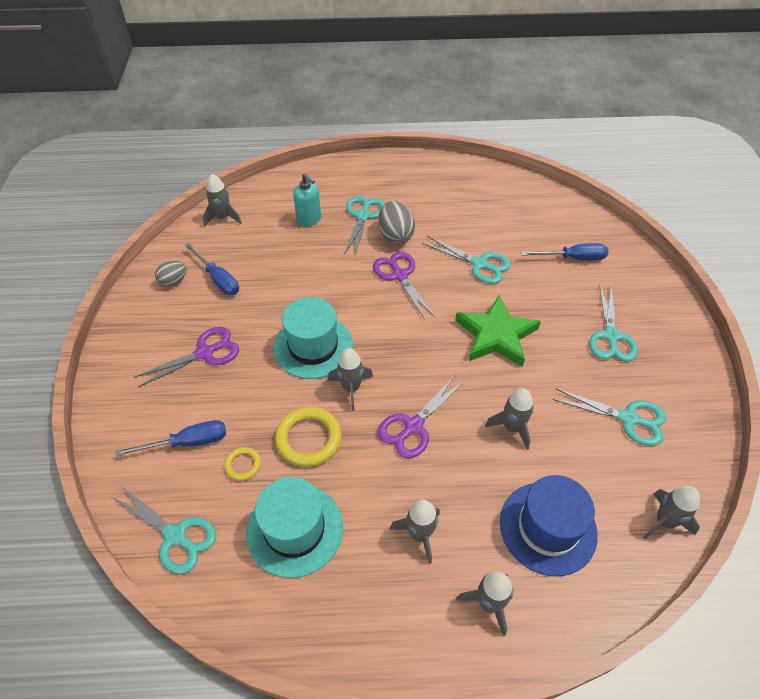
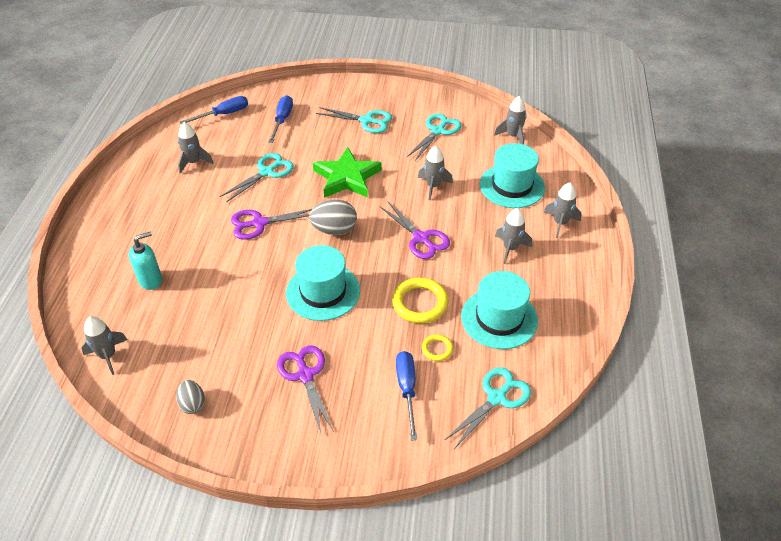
camera: 80 degrees left, 5 degrees down
(218, 279) = (207, 362): blue screwdriver -> blue screwdriver (223, 114)
(351, 388) = (376, 271): grey rocket -> grey rocket (193, 162)
(363, 216) = (167, 238): turquoise scissors -> none
(395, 235) = (206, 219): grey egg -> grey egg (334, 230)
(548, 528) = (512, 186): blue hat -> turquoise hat

